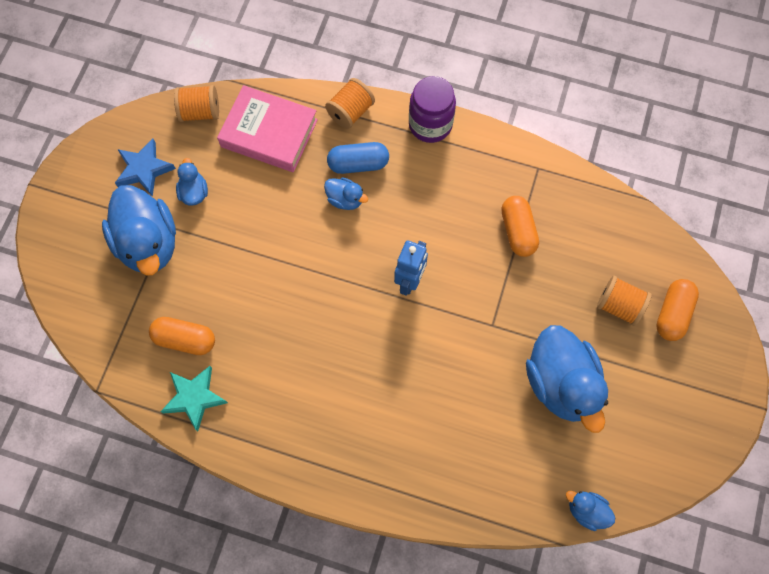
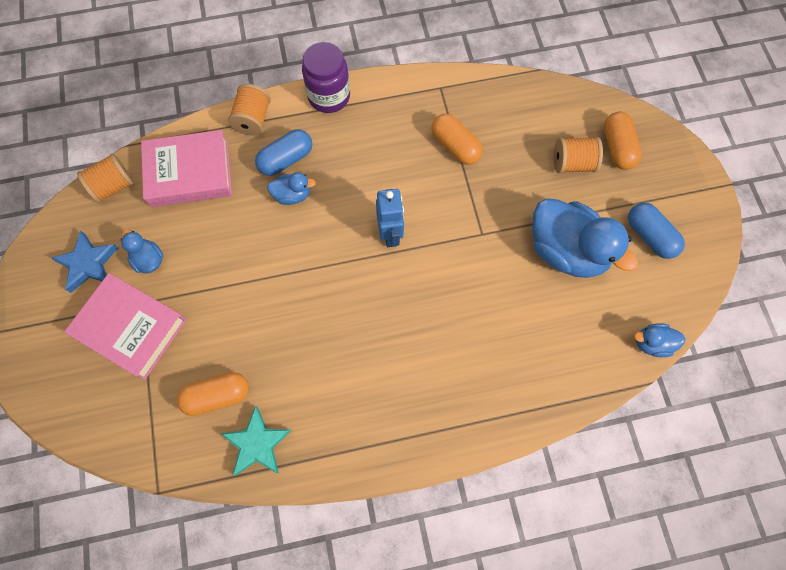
camera: 30 degrees left, 0 degrees up
(148, 243) = (131, 328): blue duck -> pink book
(649, 413) = (649, 236): none -> blue capsule

